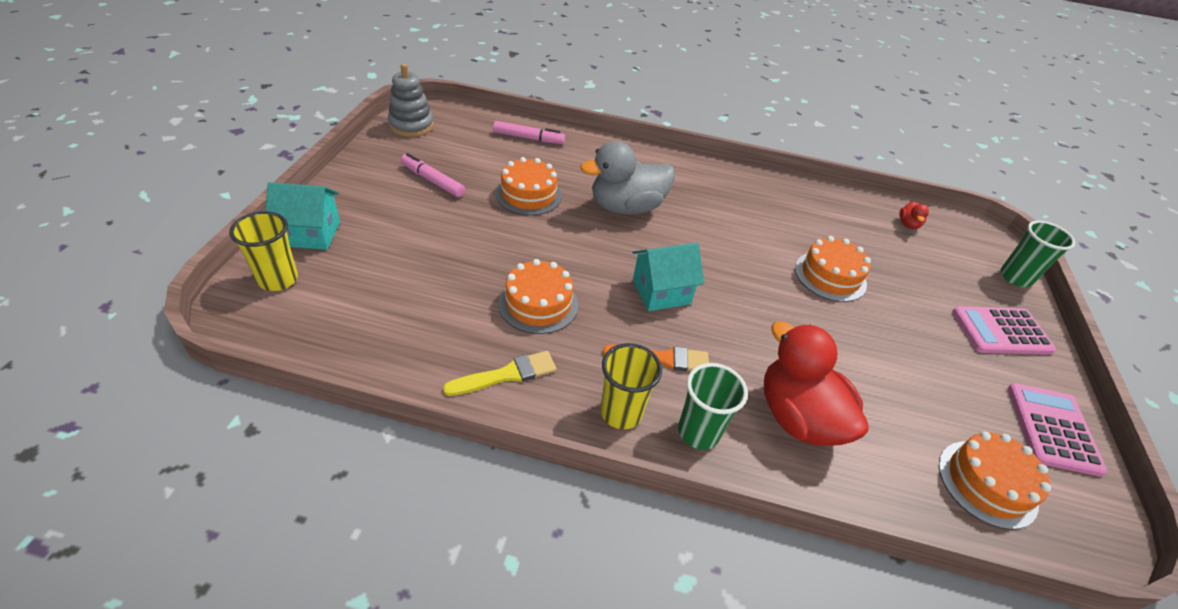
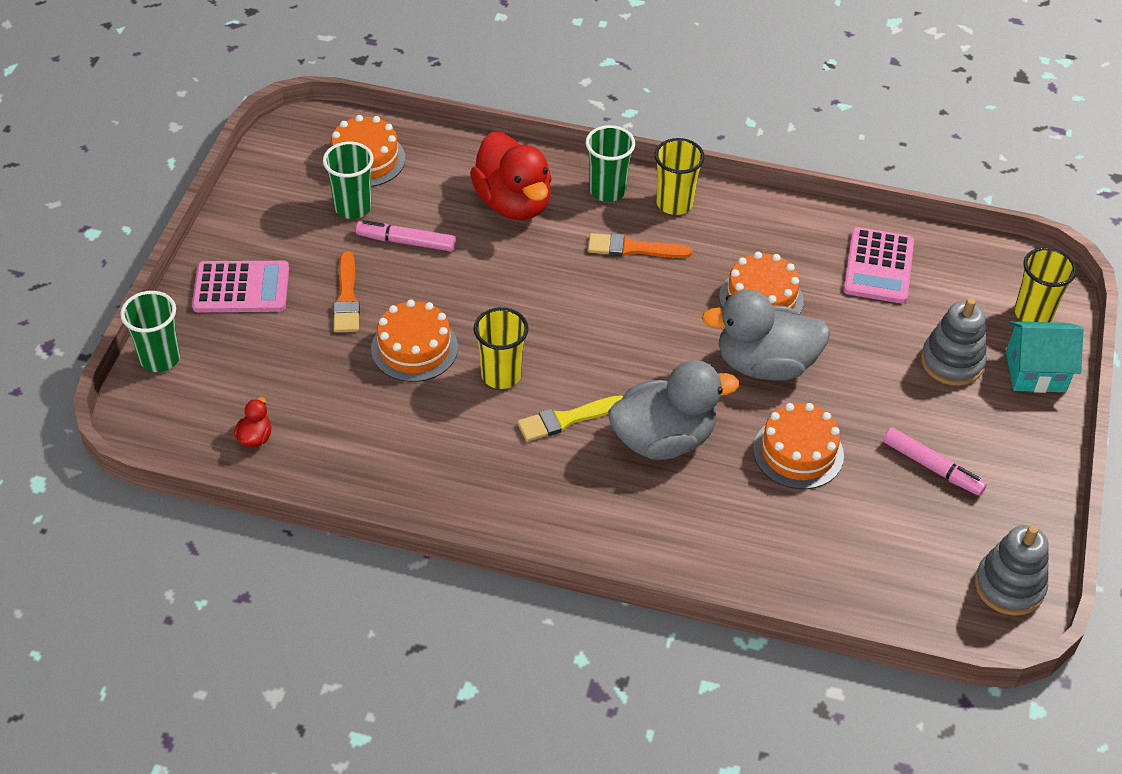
camera: 175 degrees left, 5 degrees up
(381, 244) = (952, 362): none -> grey stacking toy
(506, 374) = (779, 231): yellow brush -> yellow brush (567, 419)
(528, 138) = (819, 573): pink marker -> pink marker (406, 242)
(544, 250) = (765, 364): none -> grey duck
(661, 292) = (627, 318): turquoise house -> none
(755, 253) = (501, 375): none -> yellow cup
(907, 319) = (347, 298): none -> orange brush
(960, 415) = (353, 207): none -> green cup
(1052, 429) = (267, 198): pink calculator -> pink calculator (878, 266)

